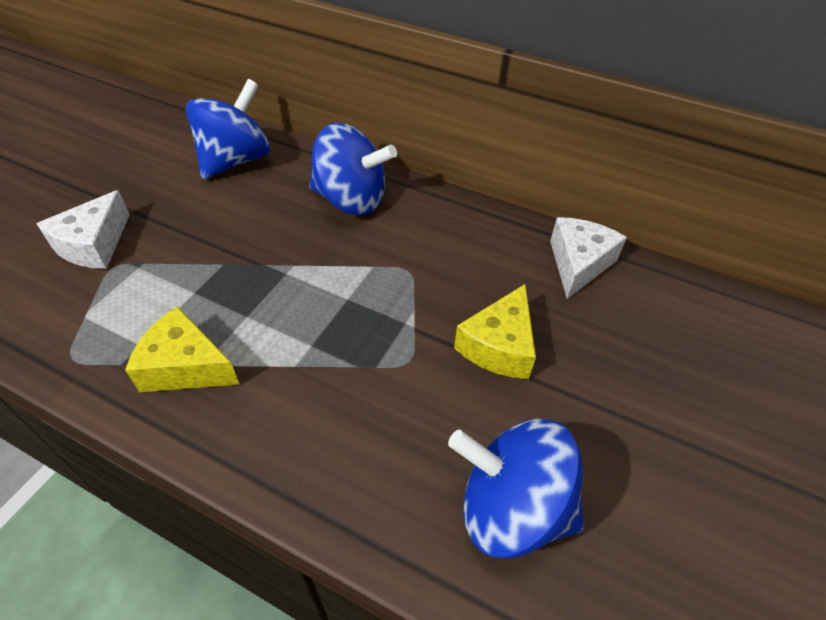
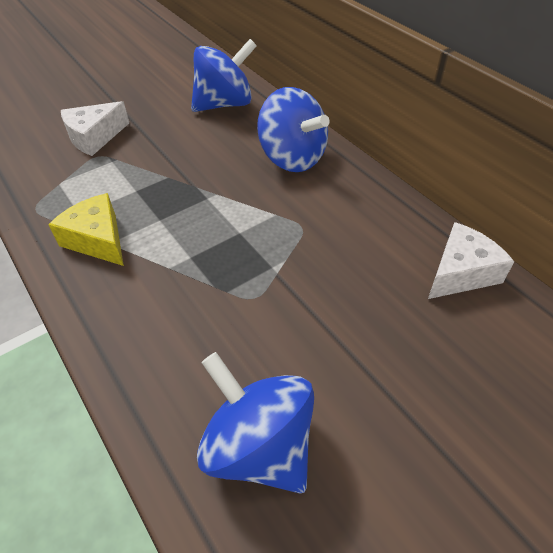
camera: 30 degrees right, 0 degrees up
(499, 346) = (337, 314): yellow cheese -> none

